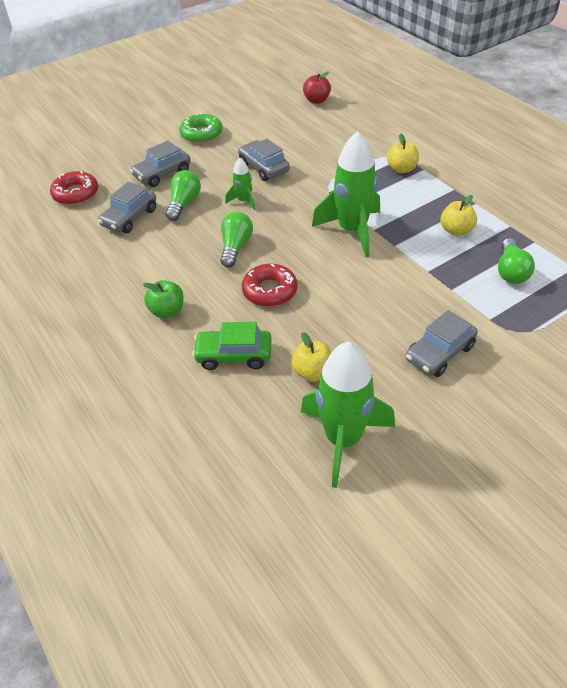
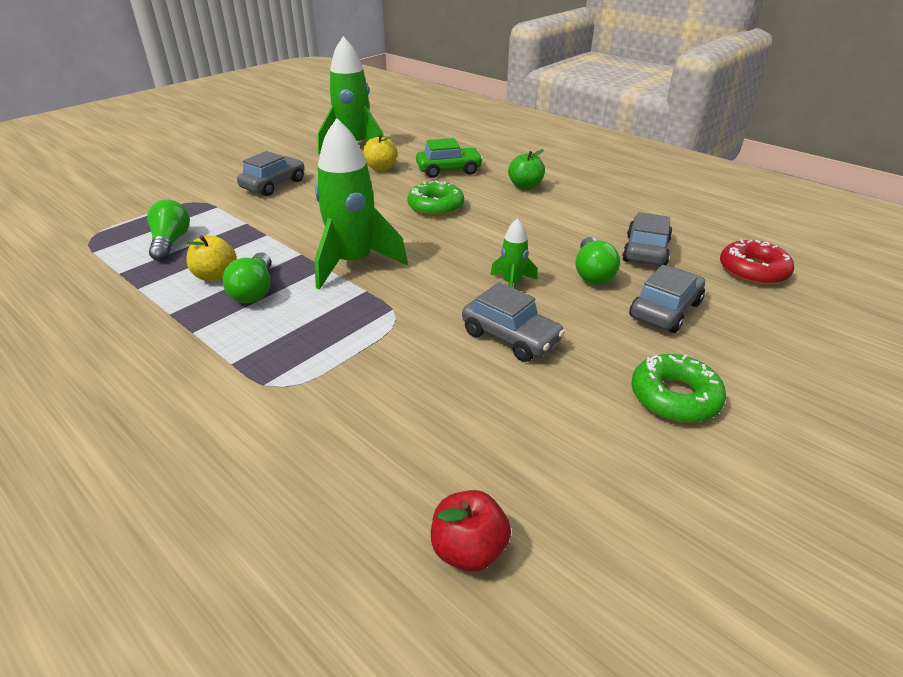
camera: 165 degrees right, 10 degrees down
(235, 247) = (491, 235): green light bulb -> green light bulb (254, 291)
(270, 291) = (435, 206): red donut -> green donut
(401, 169) = (270, 359): yellow apple -> none

